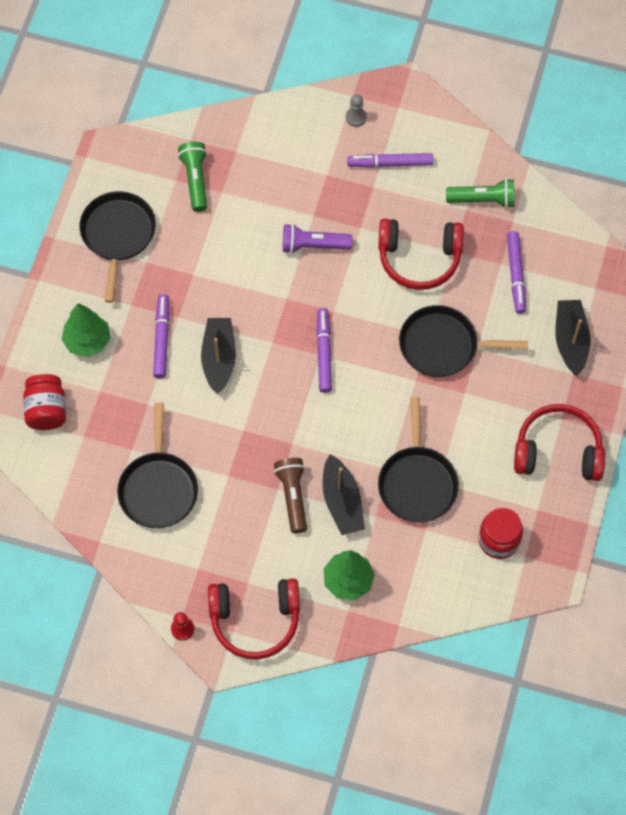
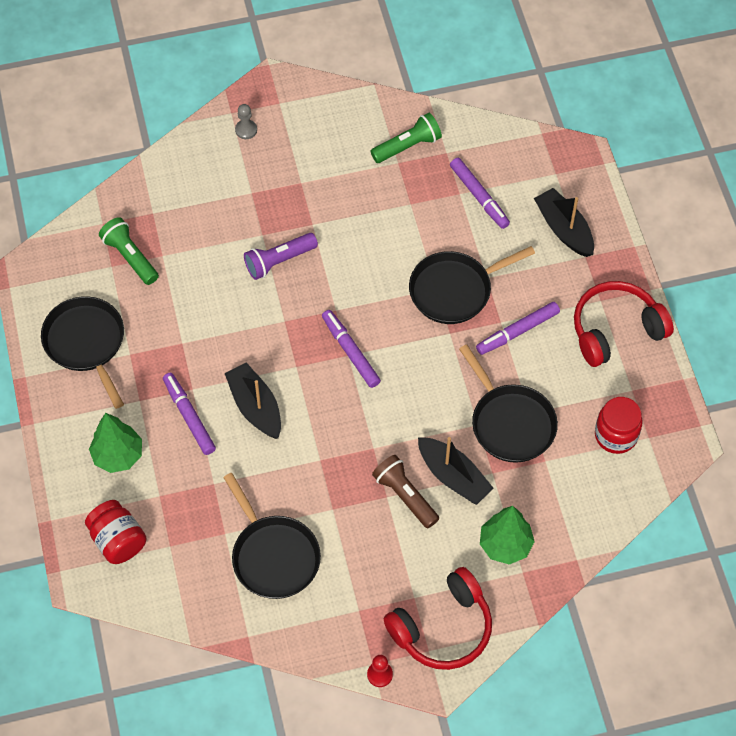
camera: 30 degrees left, 5 degrees down
(390, 163) = (303, 155): purple marker -> purple marker (517, 331)
(419, 258) = (383, 225): red headphones -> none

